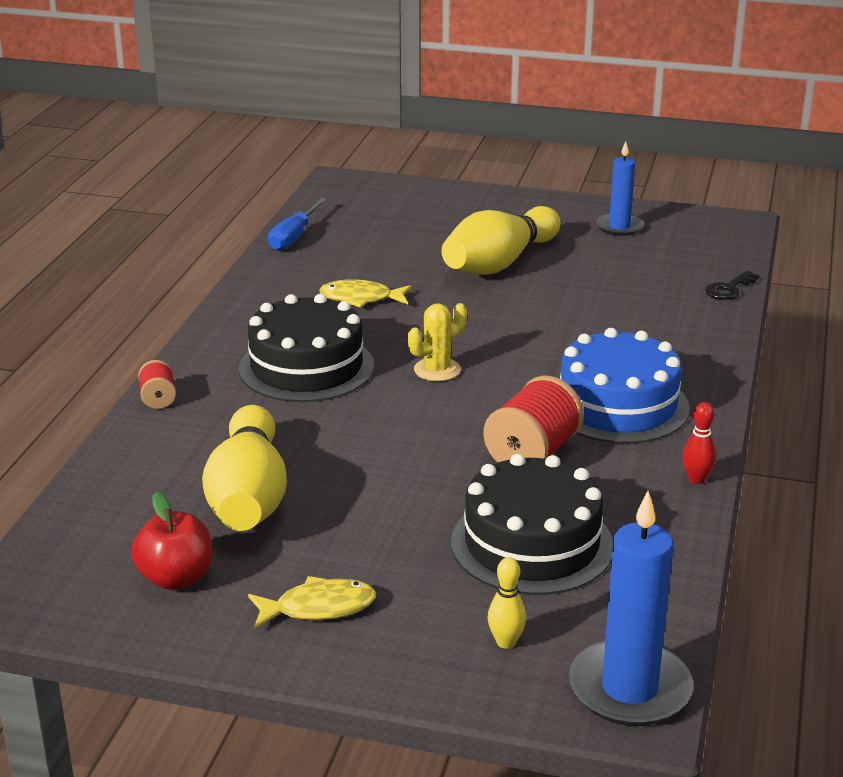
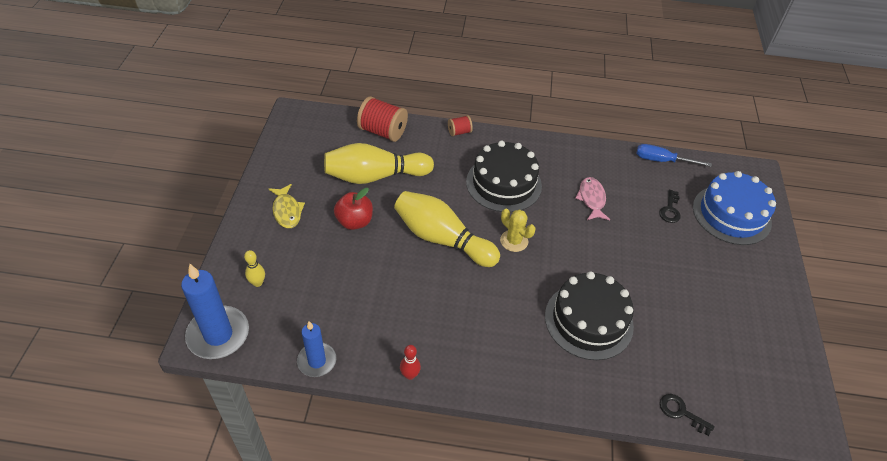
camera: 80 degrees right, 20 degrees up
(176, 578) = (310, 161): red apple -> red apple (354, 222)
(361, 298) = (591, 199): yellow fish -> pink fish
(395, 246) = (670, 210): none -> black key
(499, 263) = (667, 266): yellow bowling pin -> yellow bowling pin (442, 239)
(532, 453) = (428, 290): red spool -> red spool (382, 131)
(532, 544) = (339, 291): black cake -> black cake (588, 320)
(618, 405) = (491, 334): blue cake -> blue cake (731, 214)
(619, 227) = (760, 339): blue candle -> blue candle (317, 361)

